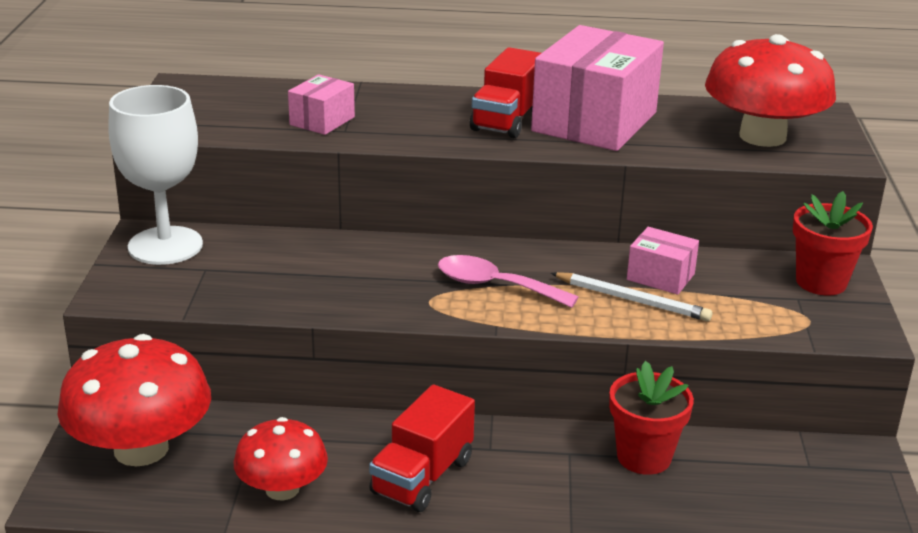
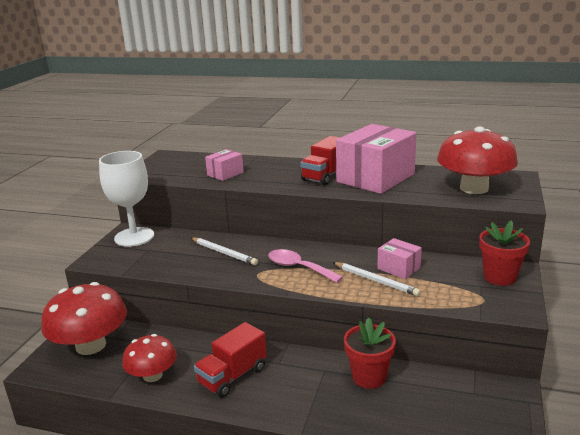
camera: 15 degrees right, 5 degrees down
(351, 267) = (224, 253): none -> white pencil

